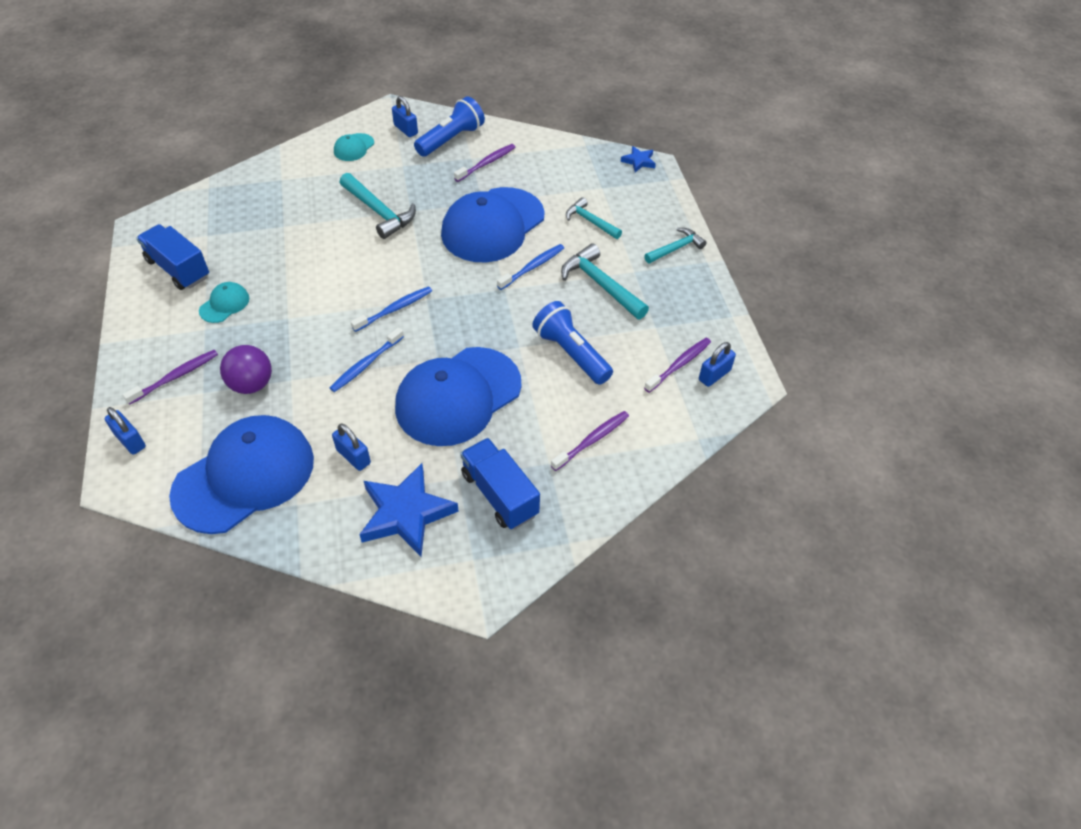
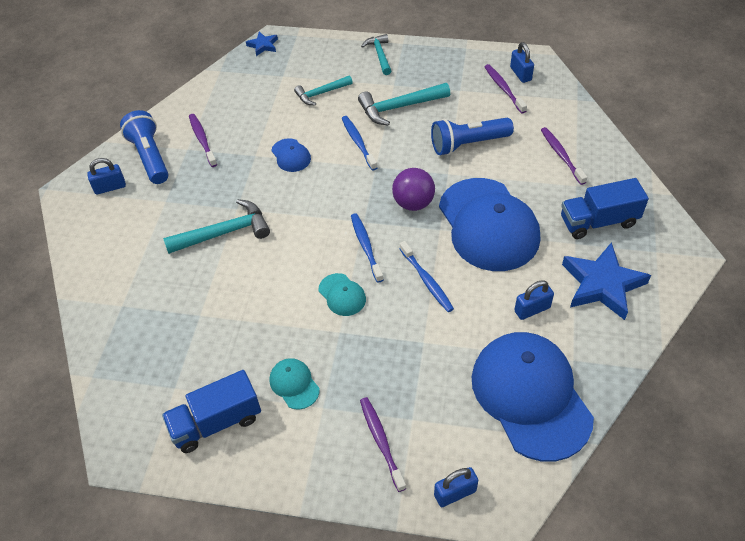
camera: 65 degrees left, 0 degrees up
(252, 384) = (417, 375): purple ball -> purple ball (413, 203)
(354, 147) = (110, 234): turquoise cap -> turquoise cap (342, 295)
(492, 225) = (291, 155): blue cap -> blue cap, size x0.42

